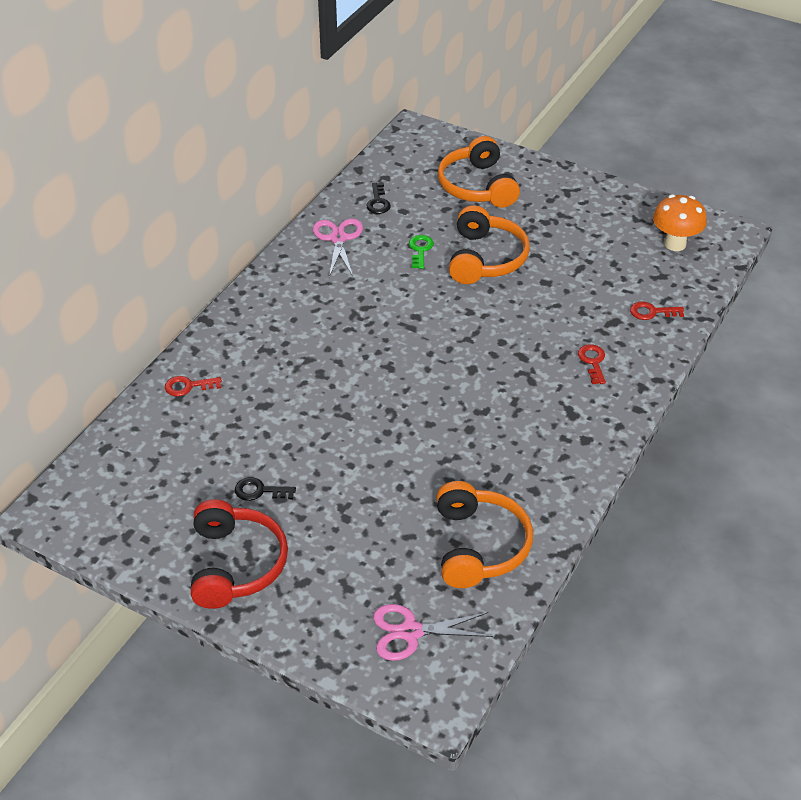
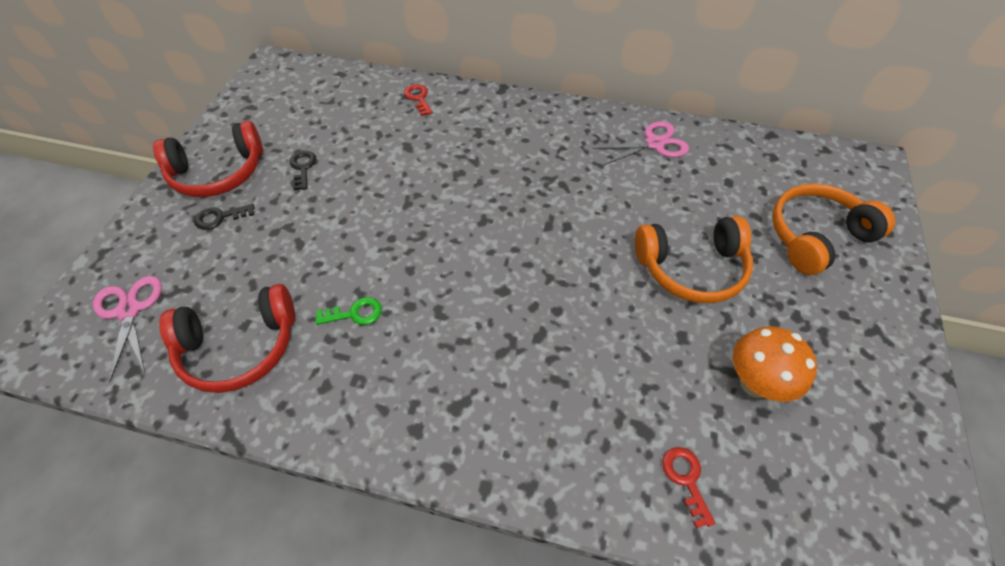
camera: 75 degrees right, 10 degrees up
(378, 202) = (729, 160): black key -> black key (220, 217)
(420, 250) = (673, 208): green key -> green key (355, 313)
(478, 546) = (239, 347): orange headphones -> red headphones
(593, 362) = (557, 416): red key -> none
(675, 244) = (855, 493): orange mushroom -> orange mushroom (755, 383)

